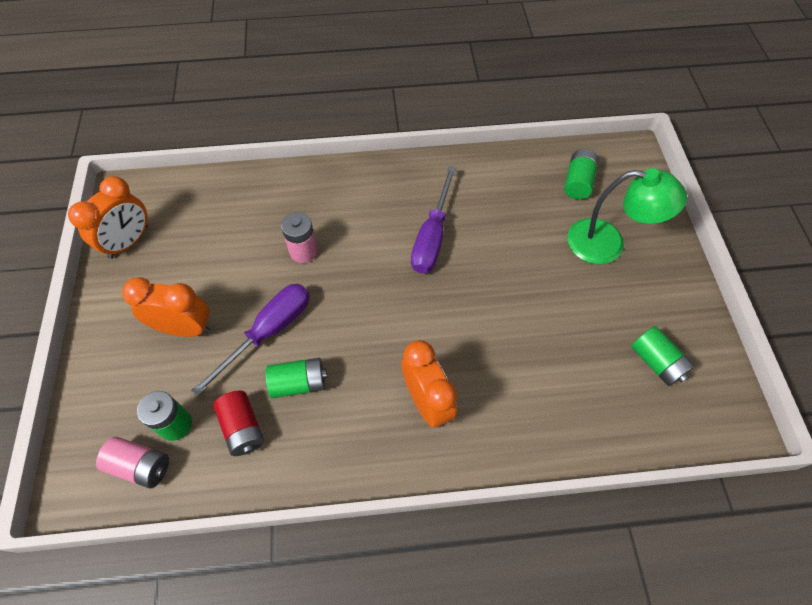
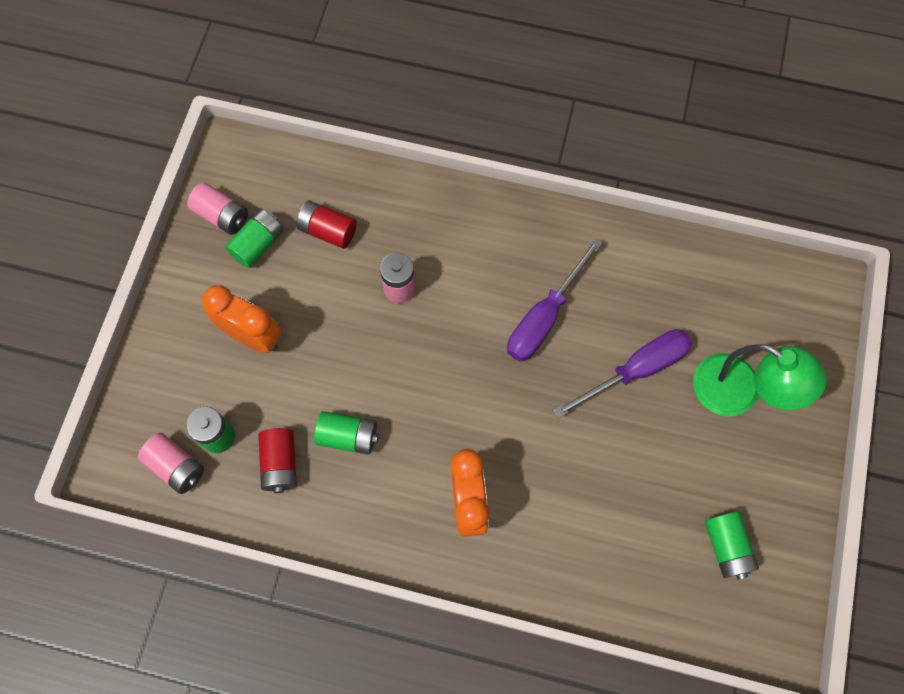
camera: 20 degrees right, 10 degrees up
(129, 242) = (222, 216): orange clock -> pink battery
(227, 227) = (328, 231): none -> red battery
(269, 332) = (335, 370): purple screwdriver -> purple screwdriver (636, 370)
(578, 182) = (740, 304): green battery -> green battery (258, 244)

